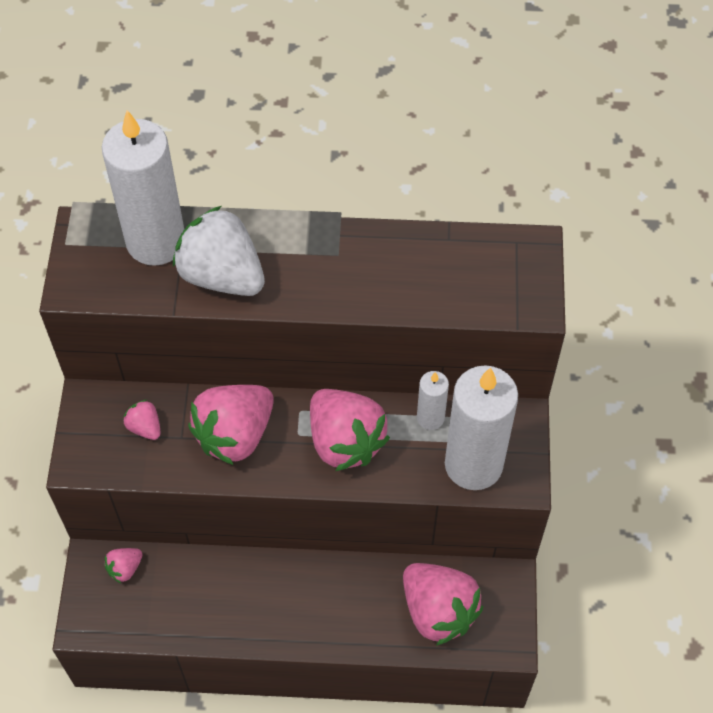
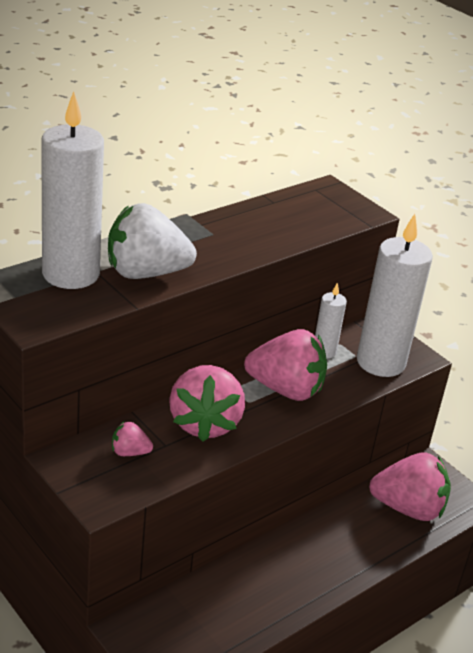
camera: 45 degrees left, 25 degrees down
(125, 568) = (158, 617): pink strawberry -> none

